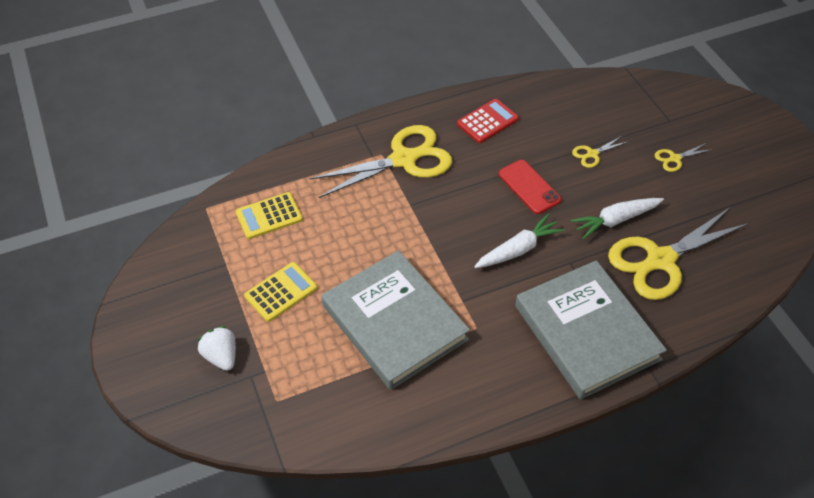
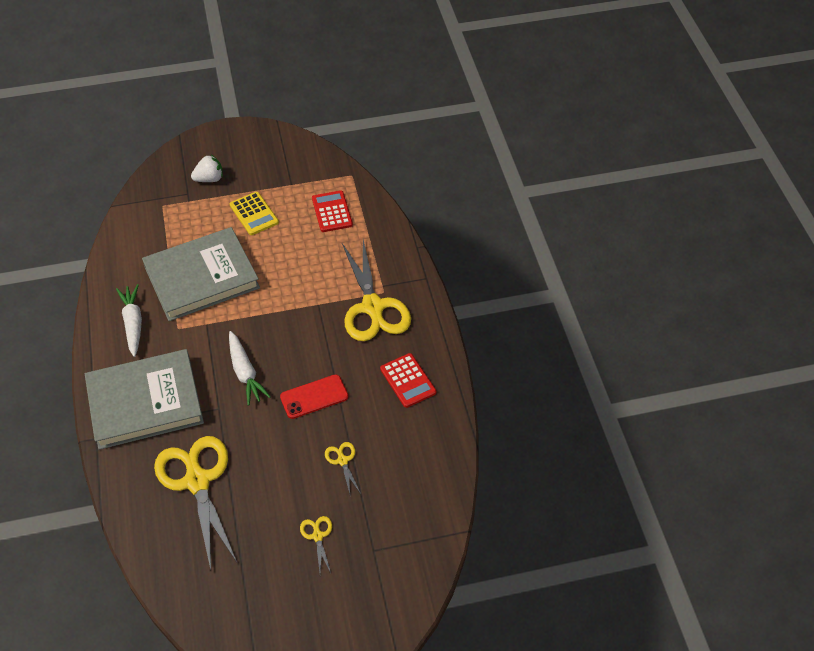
camera: 100 degrees right, 0 degrees up
(269, 216) = (332, 212): yellow calculator -> red calculator
(615, 220) = (254, 457): white carrot -> white carrot (133, 323)

